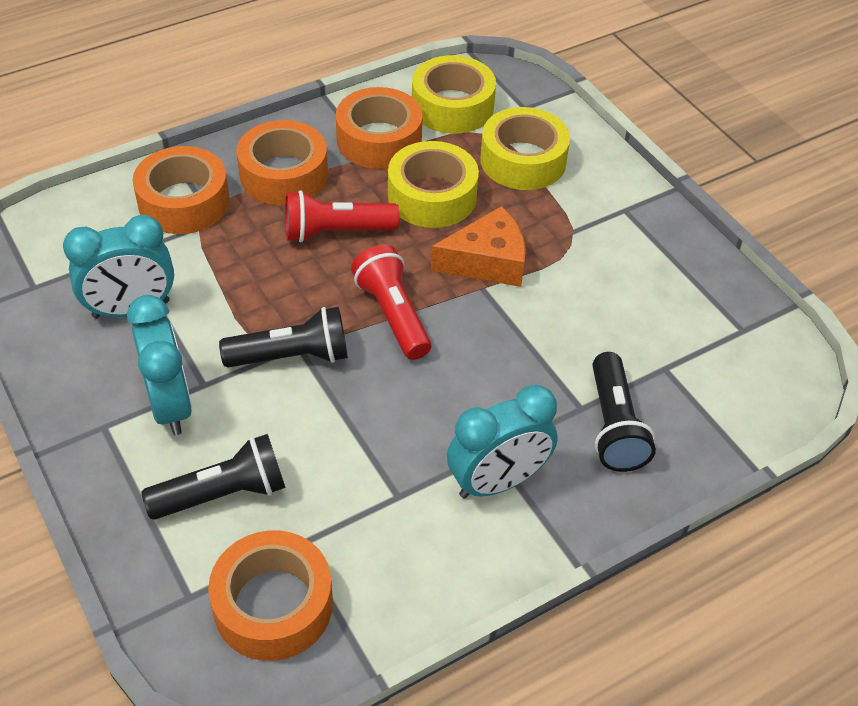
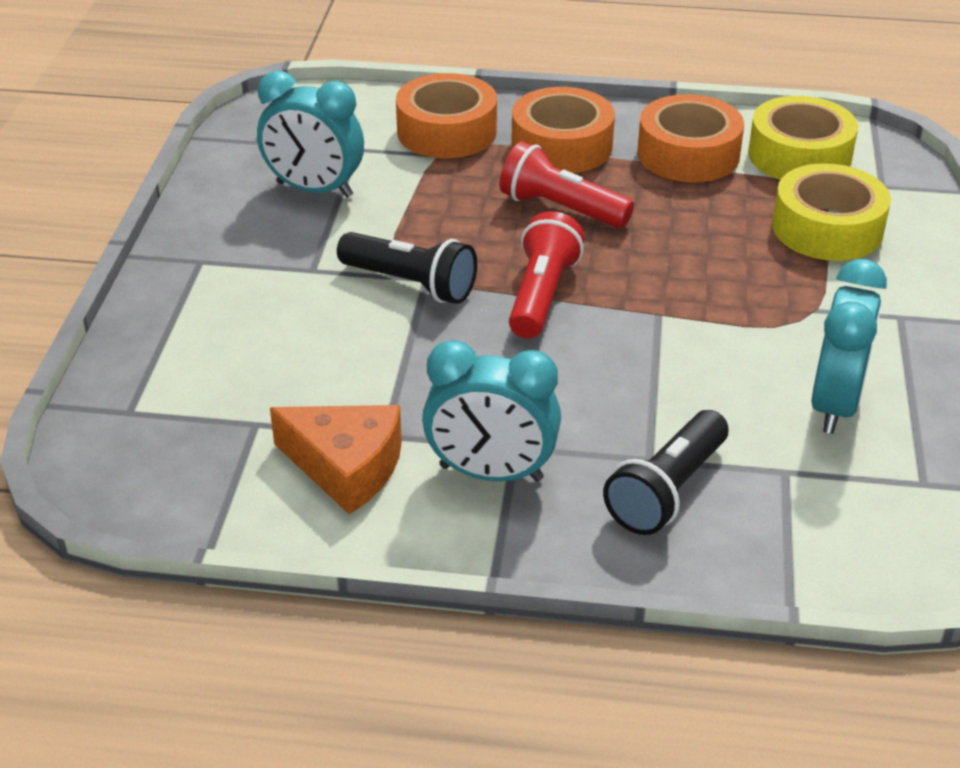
camera: 40 degrees right, 10 degrees down
(170, 405) = (268, 271): turquoise clock -> turquoise clock (835, 405)
(223, 494) = (237, 354): black flashlight -> none
(273, 605) = (186, 455): orange tape -> none
(432, 196) = (691, 219): yellow tape -> none
(487, 261) = (688, 294): orange cheese -> orange cheese (346, 467)

